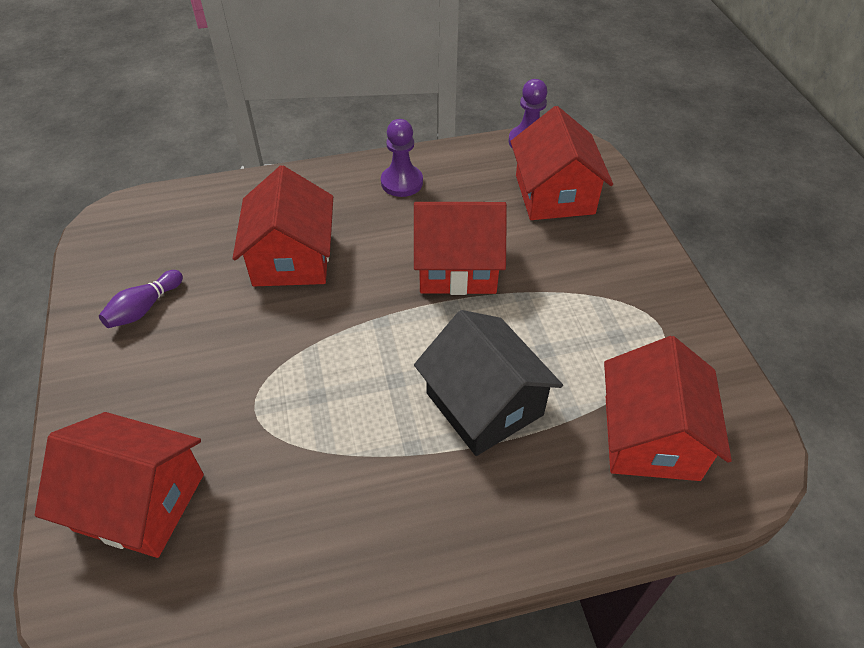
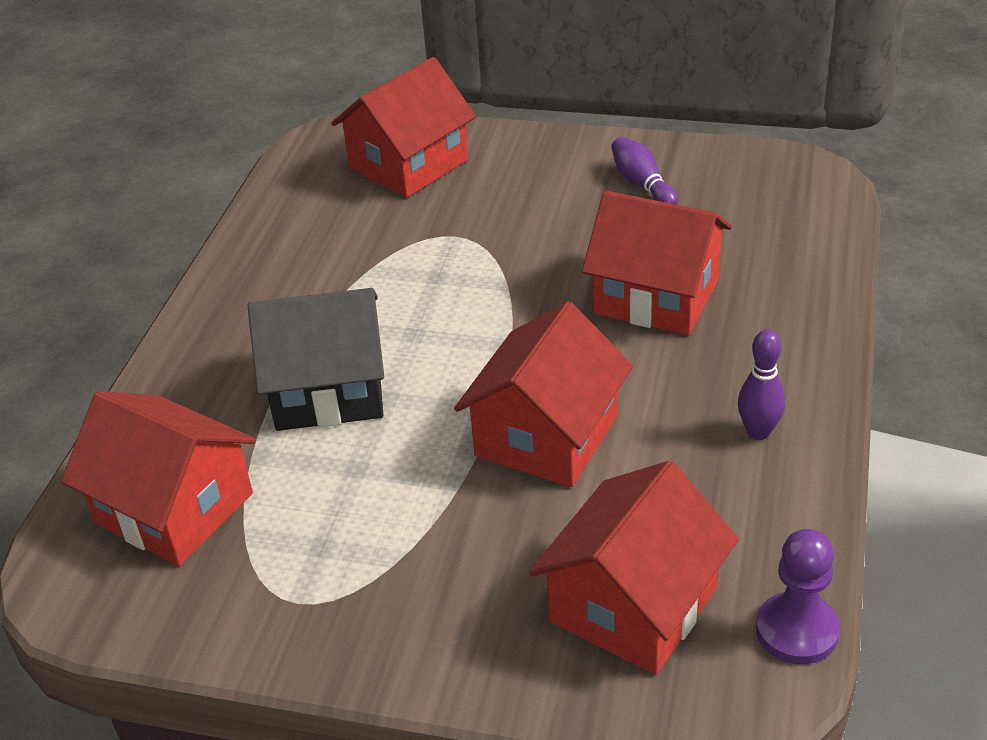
camera: 120 degrees right, 10 degrees down
(402, 182) = (758, 432): purple pawn -> purple bowling pin
(554, 194) = (633, 605): red house -> red house turned 75 degrees counterclockwise

